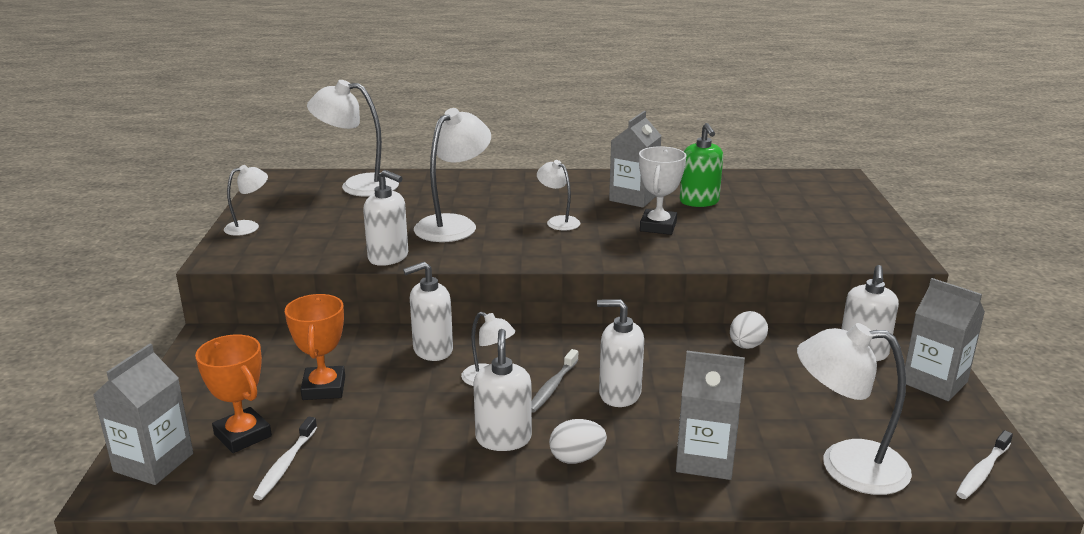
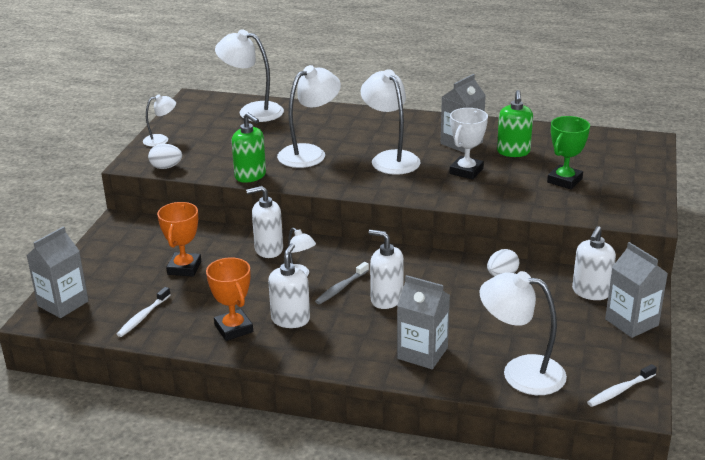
camera: 15 degrees right, 5 degrees up
(242, 435) = (122, 293): orange trophy -> orange trophy (233, 328)
(388, 257) = (250, 176): white soap dispenser -> green soap dispenser
(558, 221) = (390, 158): white lamp -> white lamp, size x1.84
(577, 458) = (334, 340): white egg -> white egg (166, 167)
(778, 226) = (564, 180): none -> green trophy

